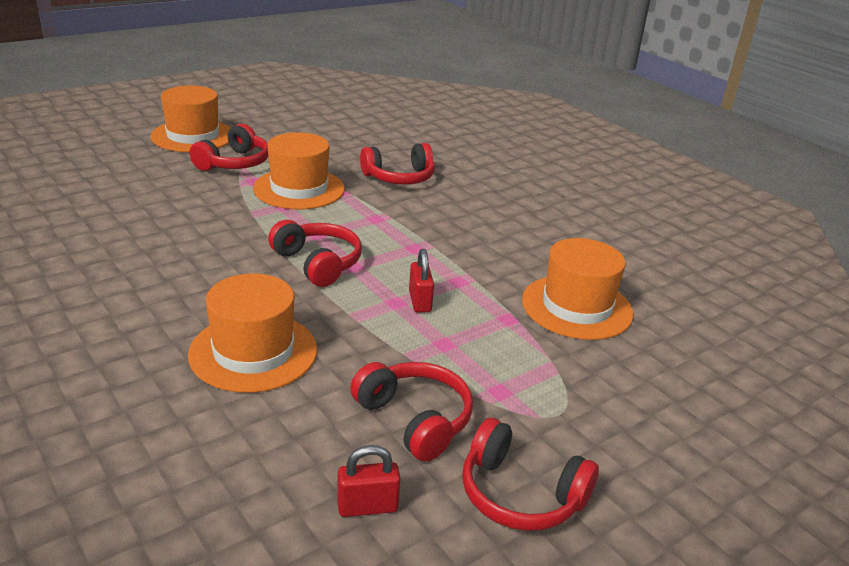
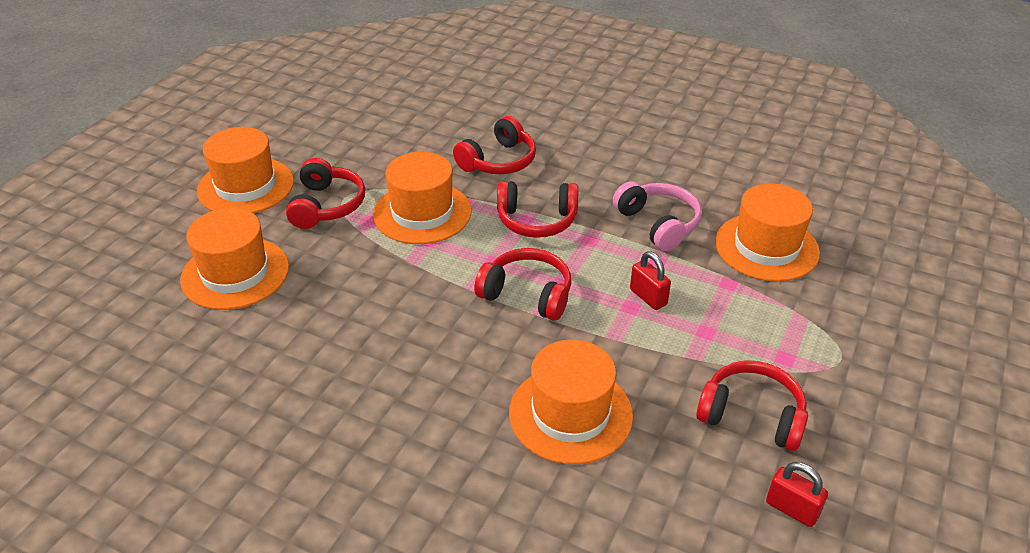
camera: 25 degrees left, 10 degrees up
(121, 179) = (235, 273): none -> orange hat
(367, 507) = (792, 509): red padlock -> red padlock turned 75 degrees clockwise
(490, 257) = (658, 224): none -> pink headphones
(520, 494) = (877, 442): red headphones -> red headphones (536, 220)

